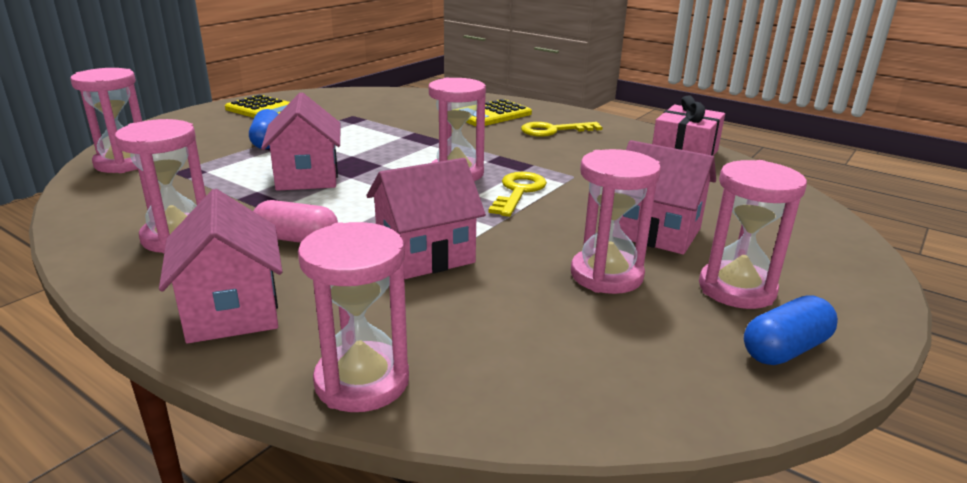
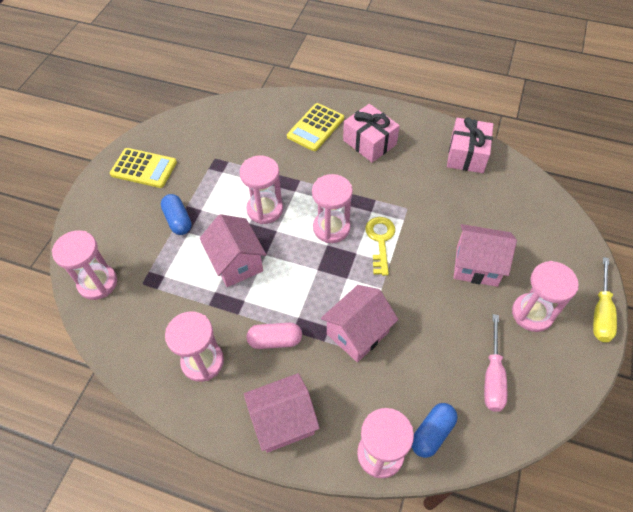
camera: 15 degrees left, 30 degrees up
(232, 311) = (283, 421): pink house -> pink house turned 75 degrees counterclockwise
(553, 130) = (369, 142): yellow key -> pink gift
(606, 275) = (463, 322): pink hourglass -> pink hourglass (265, 209)
(632, 339) = (493, 376): none -> pink screwdriver
(785, 349) = (564, 361): blue capsule -> blue capsule (432, 433)
(873, 311) = (601, 312): none -> yellow screwdriver

